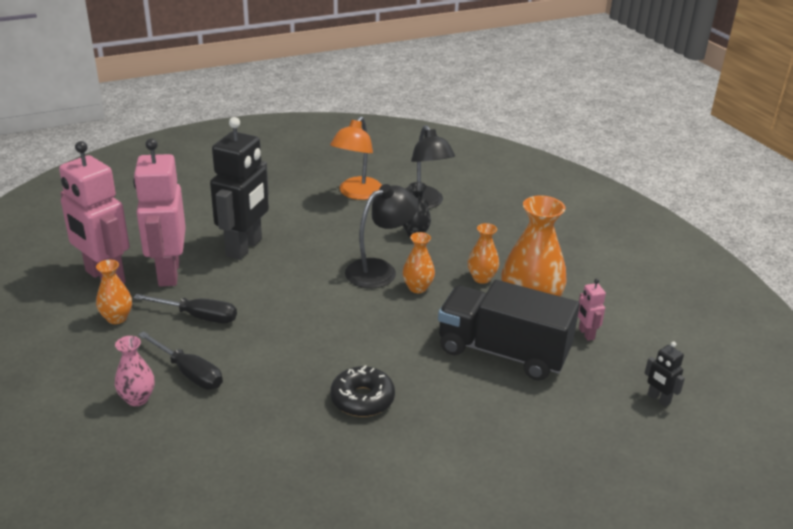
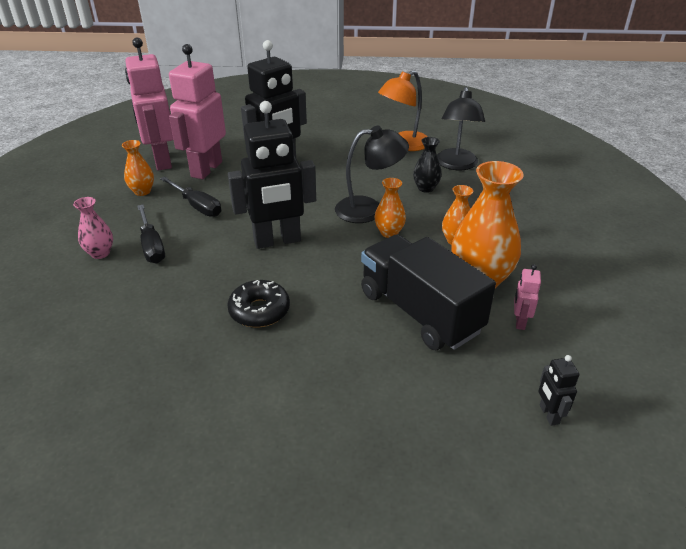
camera: 30 degrees right, 5 degrees up
(318, 327) = (277, 241): none -> black robot

